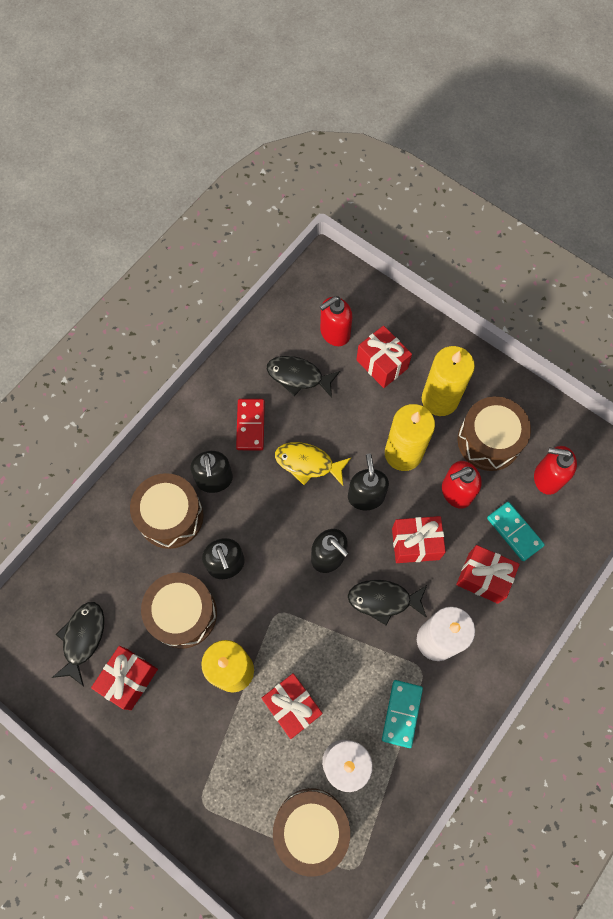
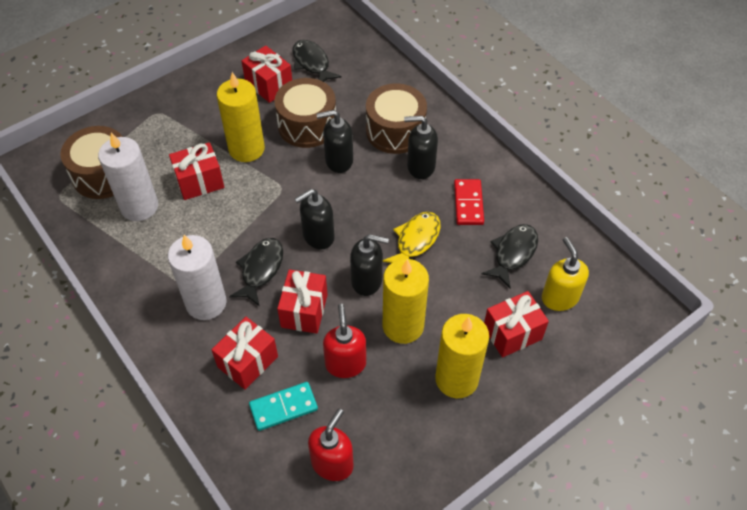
camera: 105 degrees right, 15 degrees down
(83, 638) = (312, 63): black fish -> black fish turned 150 degrees counterclockwise
(250, 425) = (468, 203): red domino -> red domino turned 75 degrees clockwise
(334, 333) = (559, 297): red soap dispenser -> yellow soap dispenser
(401, 713) = (156, 257): turquoise domino -> none
(489, 441) = (394, 415): brown drum -> none

